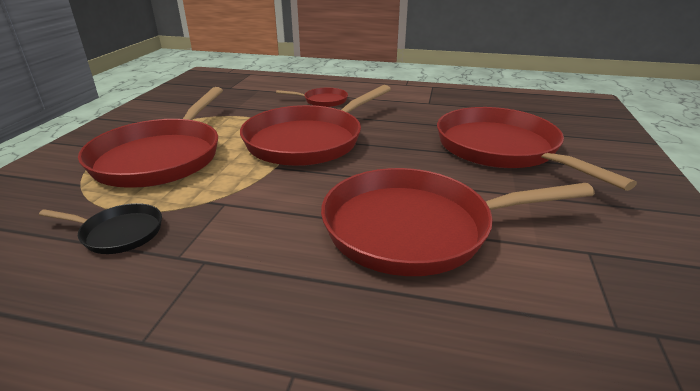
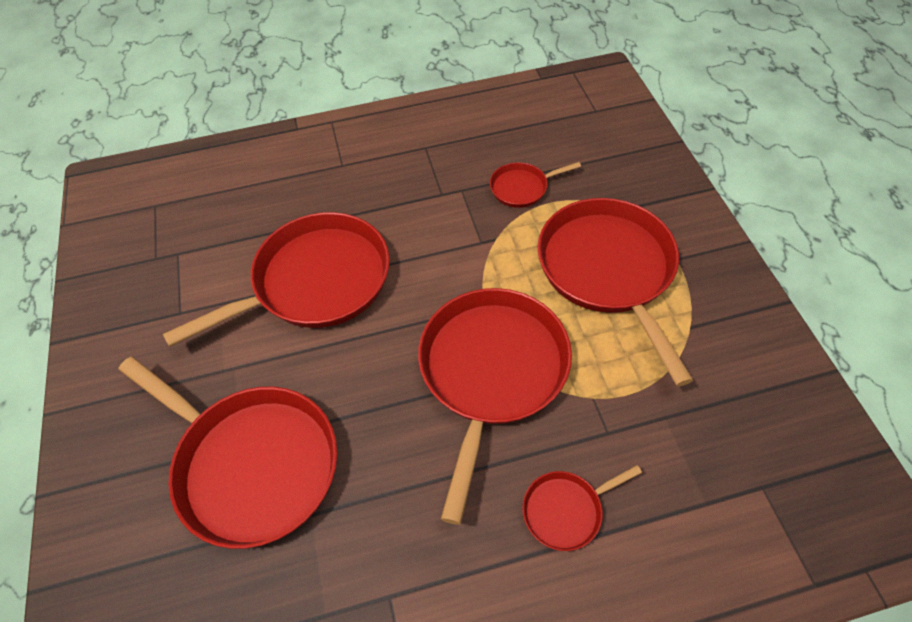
camera: 155 degrees right, 25 degrees up
(119, 233) = (522, 188): black pan -> red pan

